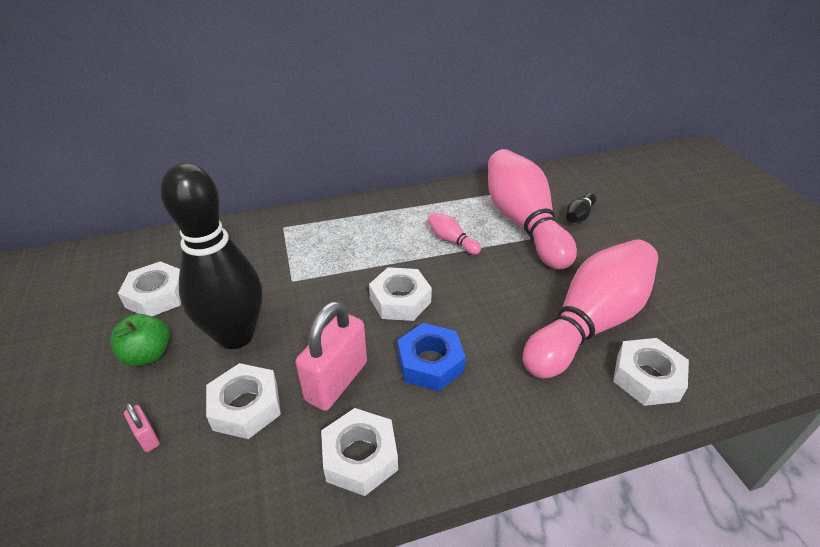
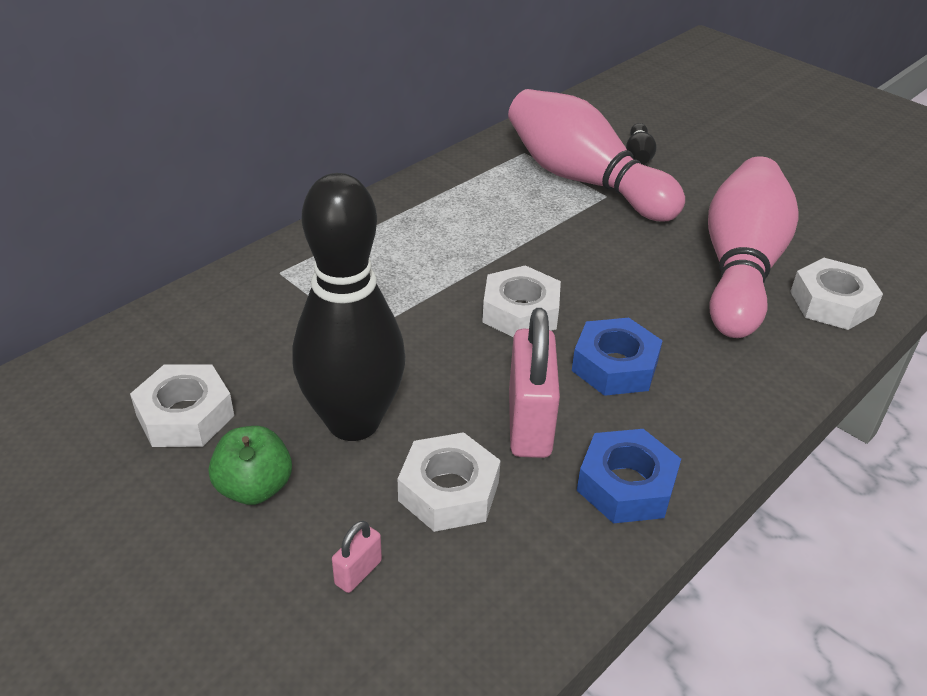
camera: 30 degrees left, 0 degrees up
(147, 437) = (358, 572): pink padlock -> pink padlock turned 75 degrees counterclockwise
(360, 457) = (626, 485): white nut -> blue nut
(451, 240) = (519, 225): pink bowling pin -> none

